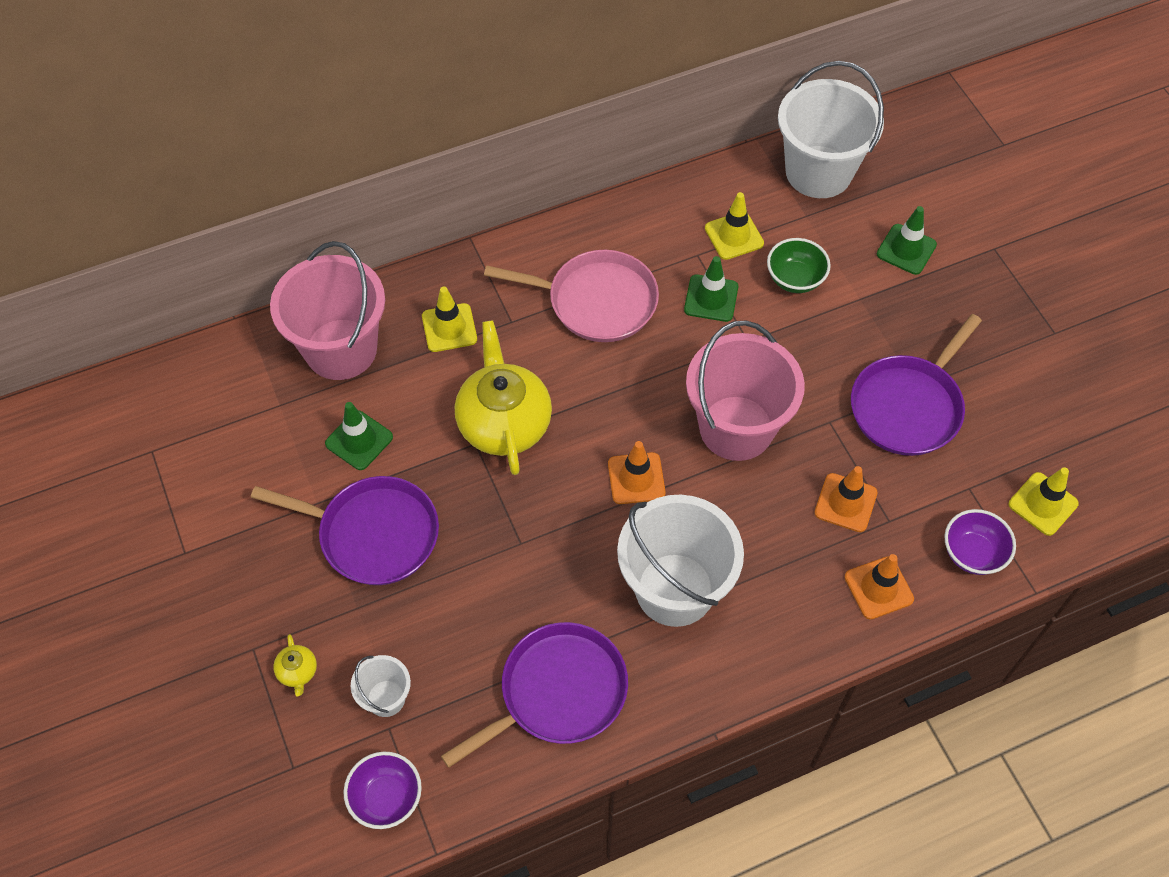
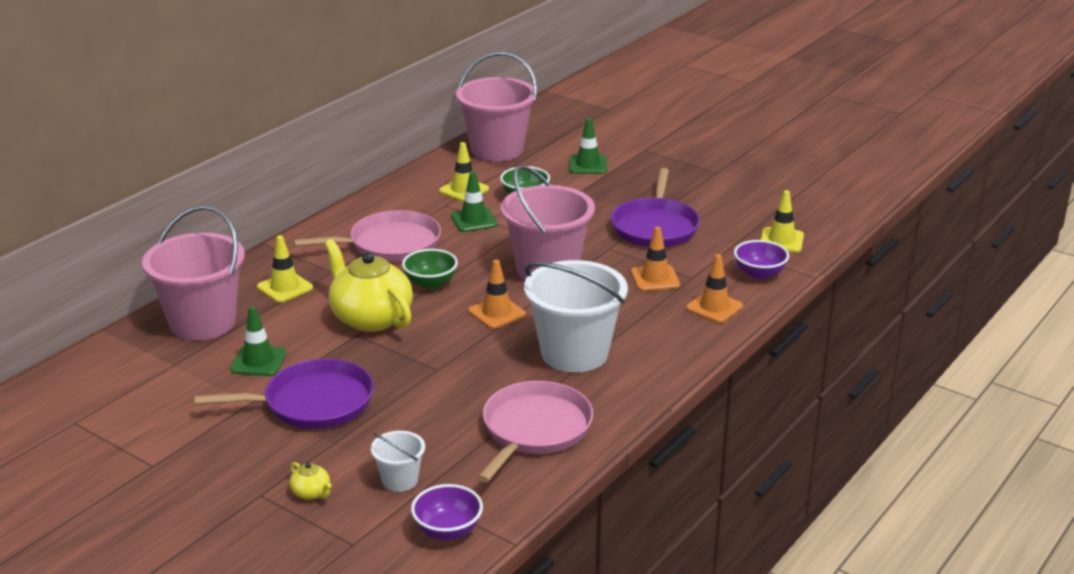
camera: 30 degrees left, 30 degrees down
(557, 693) = (534, 430): purple pan -> pink pan
(598, 391) = (430, 283): none -> green bowl
(818, 172) = (497, 149): white bucket -> pink bucket

